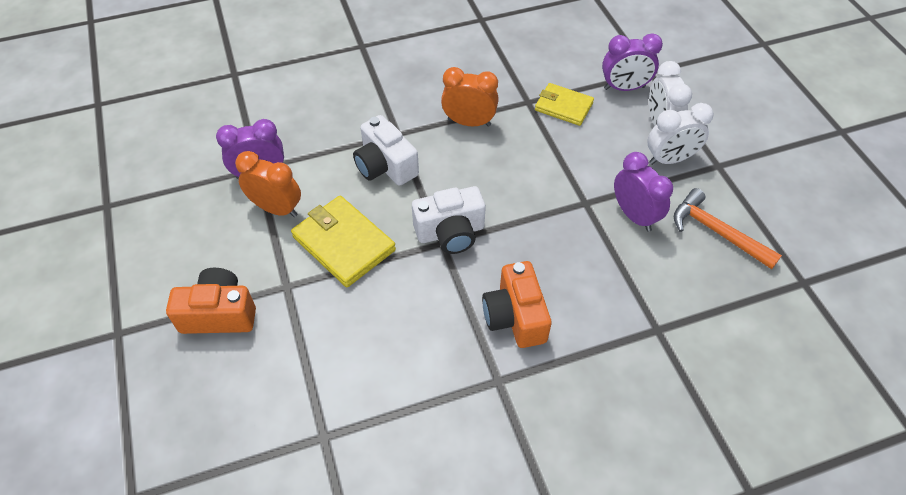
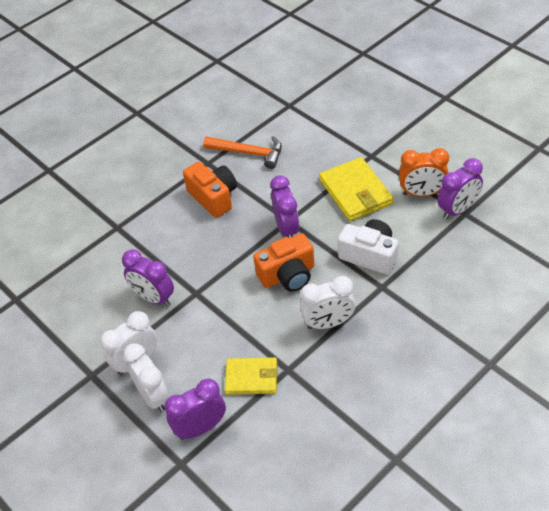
camera: 160 degrees right, 5 degrees down
(219, 314) = (397, 127): orange camera -> orange camera (288, 275)
(343, 243) = (355, 192): yellow wallet -> yellow wallet turned 45 degrees clockwise
(450, 232) = (286, 229): white camera -> purple clock
(469, 122) = (328, 323): orange clock -> white clock
(717, 232) = (85, 311): orange hammer -> orange hammer (248, 153)

